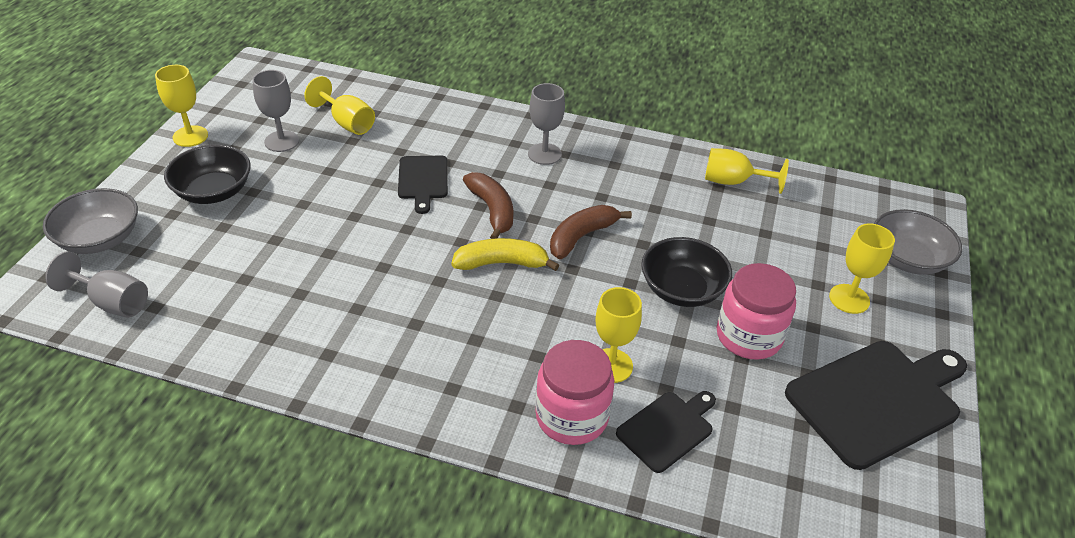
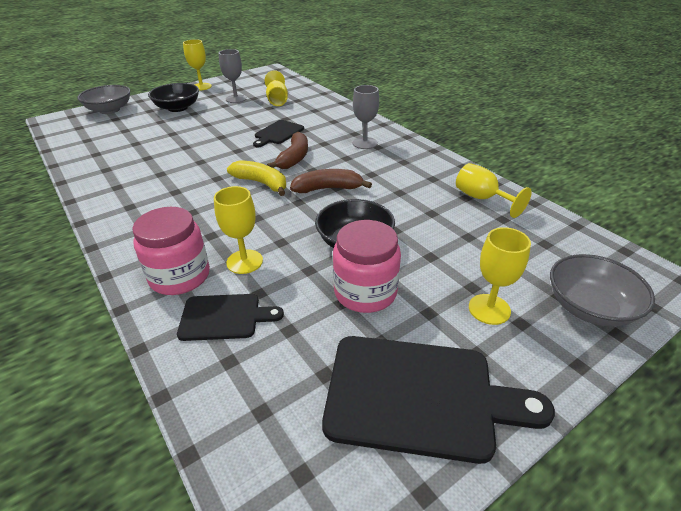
camera: 40 degrees right, 5 degrees down
(112, 302) = (75, 132): grey goblet -> none

